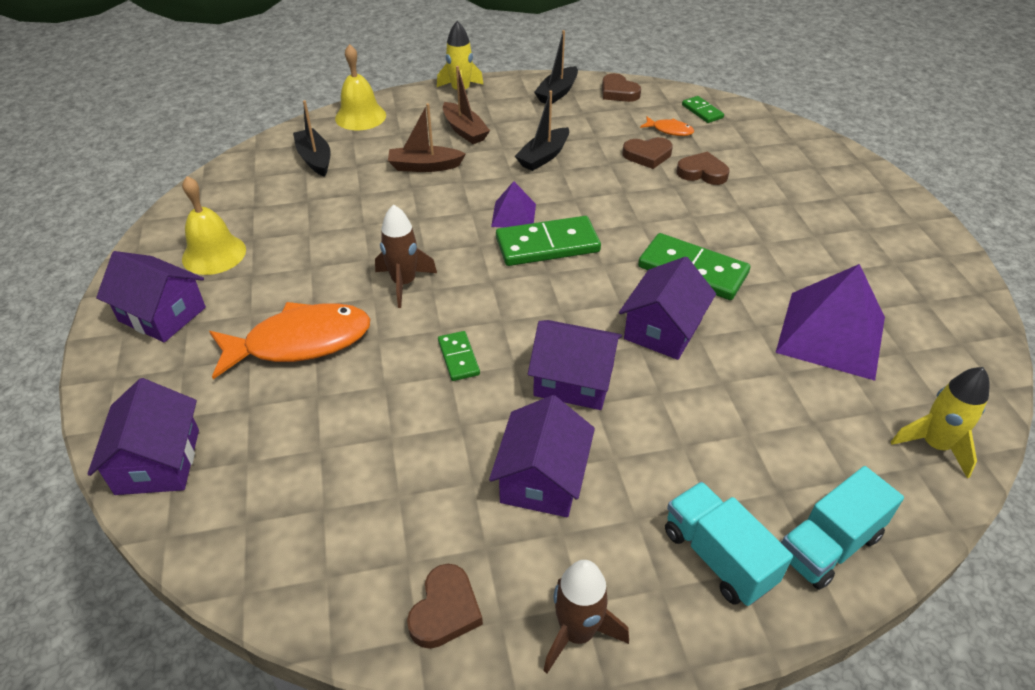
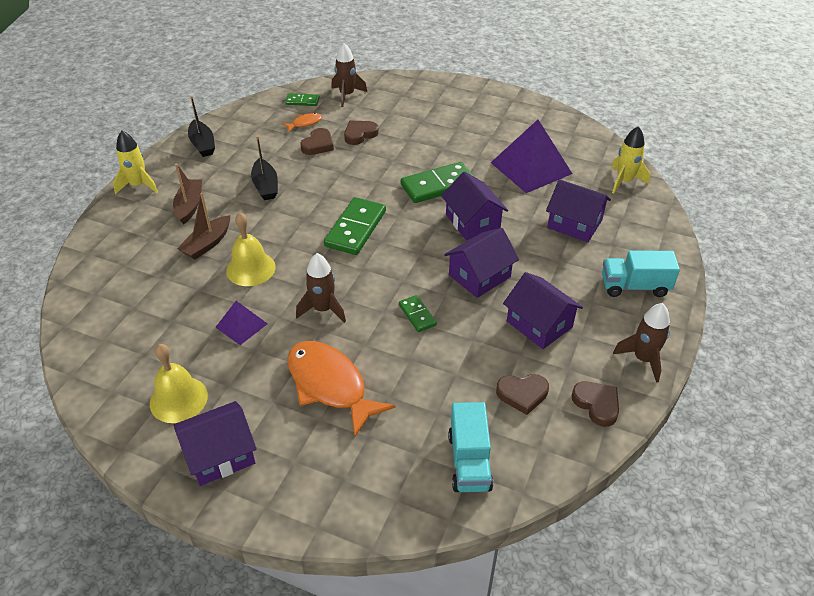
camera: 55 degrees left, 0 degrees up
(158, 461) = (377, 504): purple house -> purple house (574, 224)
(300, 342) = (330, 385): orange fish -> orange fish turned 60 degrees counterclockwise
(315, 159) = (124, 296): black boat -> none
(360, 116) = (99, 249): yellow bell -> yellow bell (250, 268)
(458, 358) = (417, 315): green domino -> green domino turned 45 degrees clockwise
(464, 130) = (189, 206): brown boat -> brown boat turned 90 degrees counterclockwise
(514, 215) = (310, 228): purple pyramid -> purple pyramid (241, 325)
(618, 92) = (238, 120): brown heart -> brown heart (522, 394)
(754, 132) = (347, 95): none -> brown rocket
(828, 545) = (653, 247): turquoise truck -> turquoise truck (469, 461)

